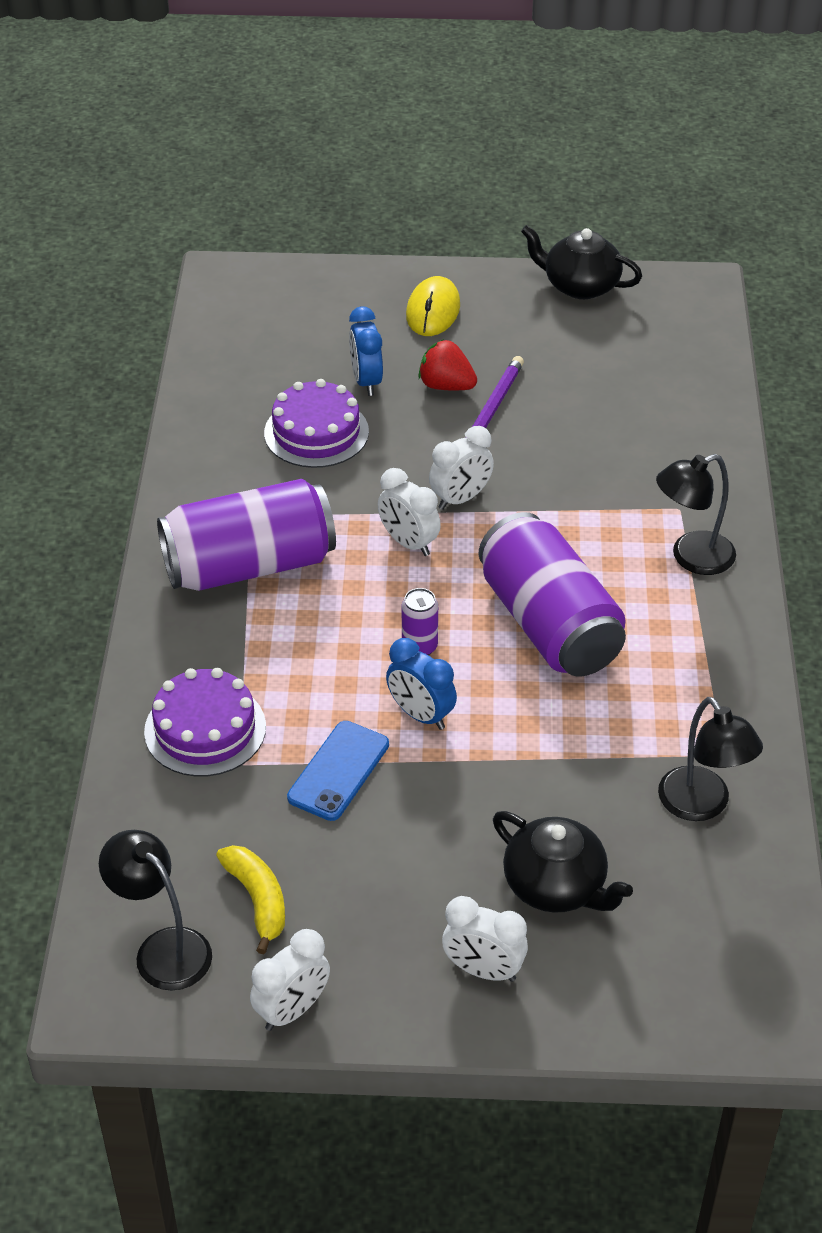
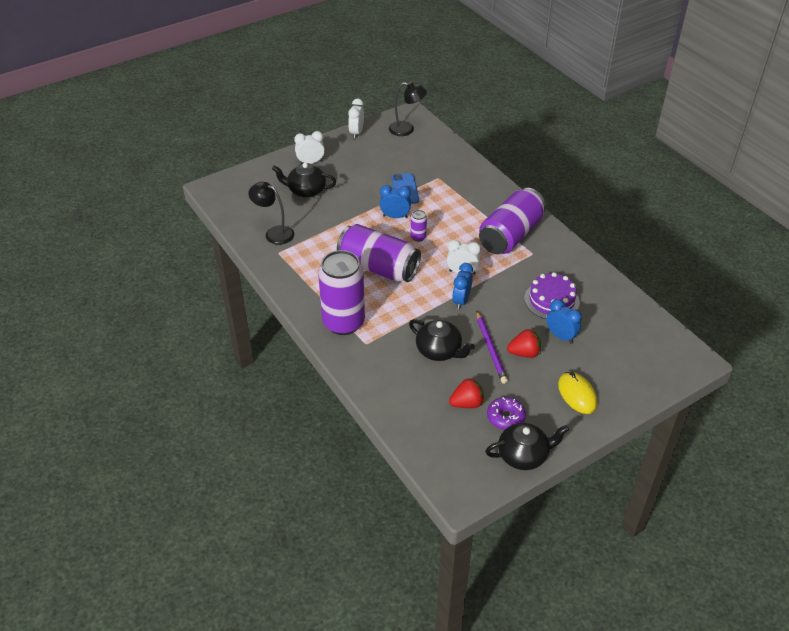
camera: 145 degrees right, 0 degrees up
(205, 729) = (460, 181): purple cake -> none
(258, 900) = (393, 149): yellow banana -> none
(460, 499) = (461, 301): white clock -> blue clock
(559, 330) = (505, 417): none -> purple donut
(570, 445) = (439, 351): none -> black teapot
(596, 366) = (467, 403): none -> red strawberry
(691, 557) = (343, 322): black lamp -> purple can

